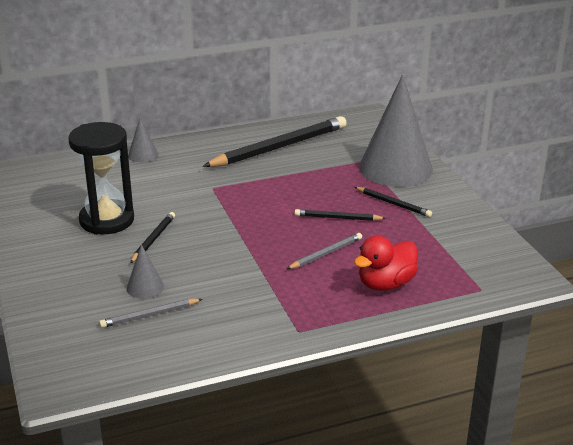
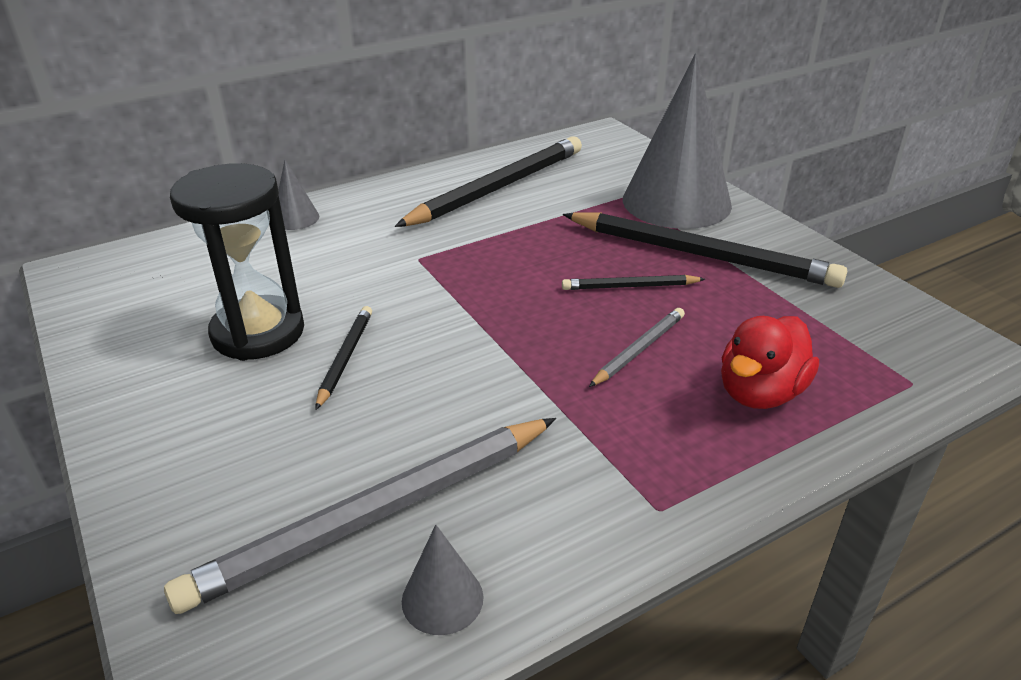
camera: 10 degrees left, 5 degrees up
(145, 287) = (353, 455): grey cone -> grey cone (442, 599)
(149, 315) = (375, 515): grey pencil -> grey pencil, size x2.10
(393, 204) = (701, 255): black pencil -> black pencil, size x2.10

